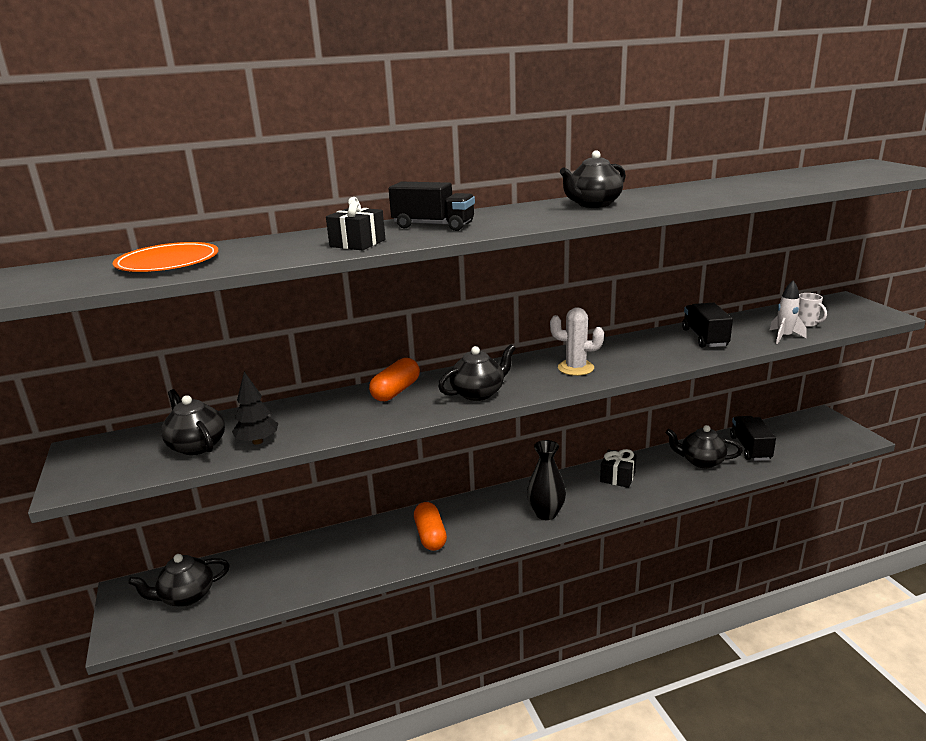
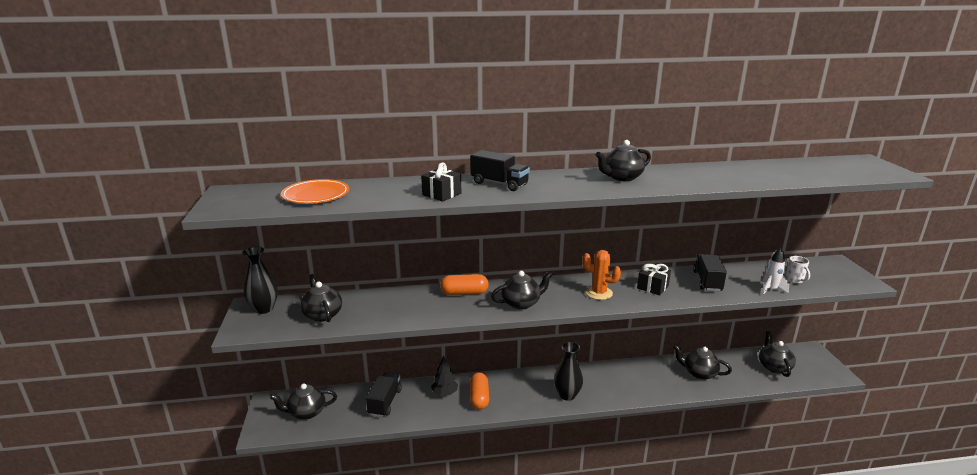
camera: 10 degrees right, 0 degrees up
(103, 450) = (264, 309): none -> black vase
(257, 441) = (362, 318): black tree -> black tree (444, 393)
(396, 391) = (464, 293): orange capsule -> orange capsule turned 45 degrees clockwise
(575, 368) = (599, 293): white cactus -> orange cactus
(617, 477) = (629, 375): black gift -> black gift (652, 287)
(750, 448) = (742, 368): black truck -> black truck (385, 402)
(786, 441) = (774, 367): none -> black teapot

